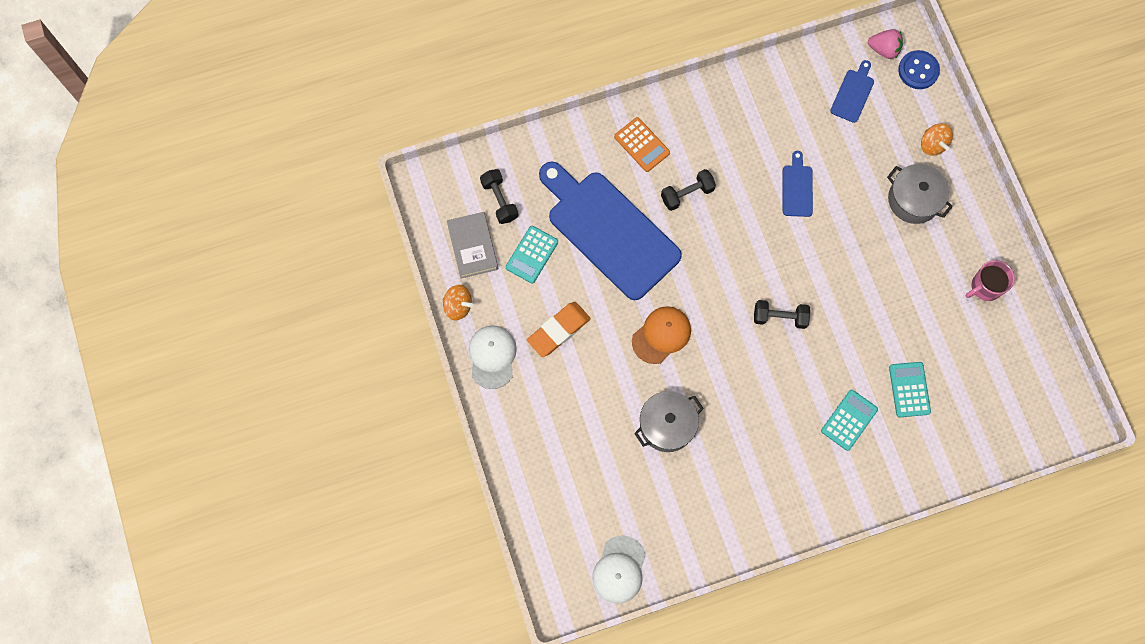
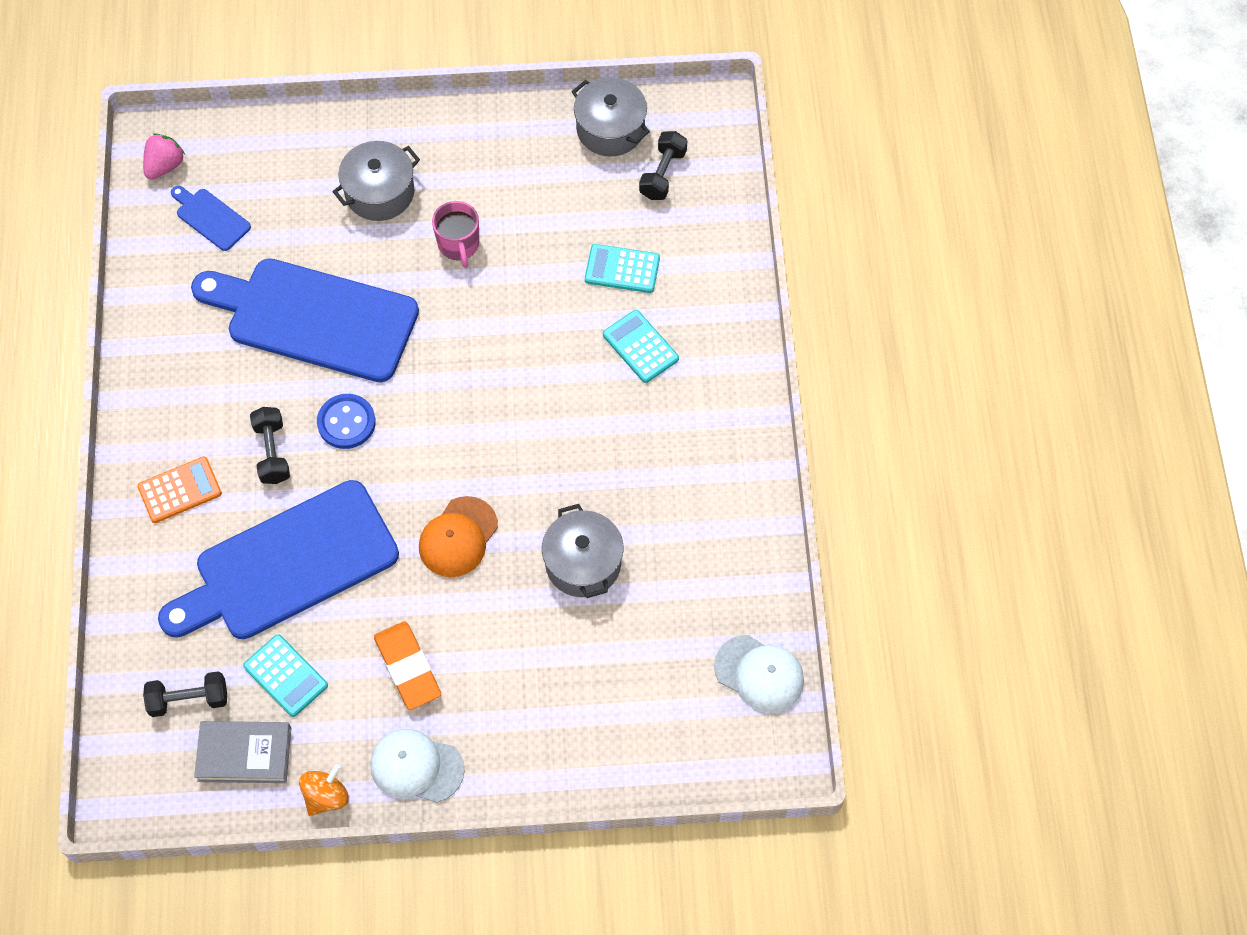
camera: 75 degrees left, 10 degrees down
(661, 335) = (458, 537): orange cap -> orange cap turned 120 degrees counterclockwise
(779, 317) = (481, 388): black dumbbell -> black dumbbell (663, 174)
(797, 188) = (314, 319): blue cutting board -> blue cutting board, size x2.40
(918, 70) = (210, 137): blue button -> blue button (346, 422)
(932, 144) = (315, 150): orange spinning top -> none
(985, 287) = (519, 150): pink mug -> pink mug (459, 245)
(1028, 348) = (610, 129): none -> grey pot

